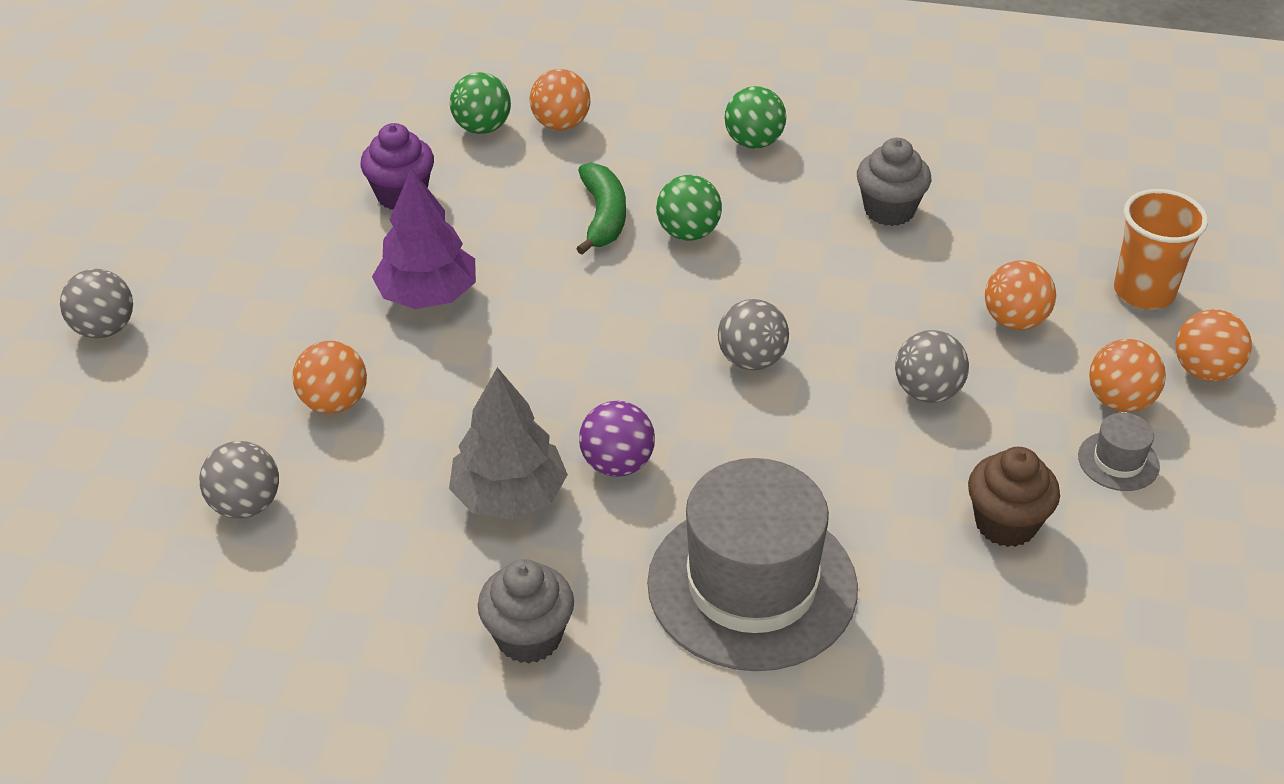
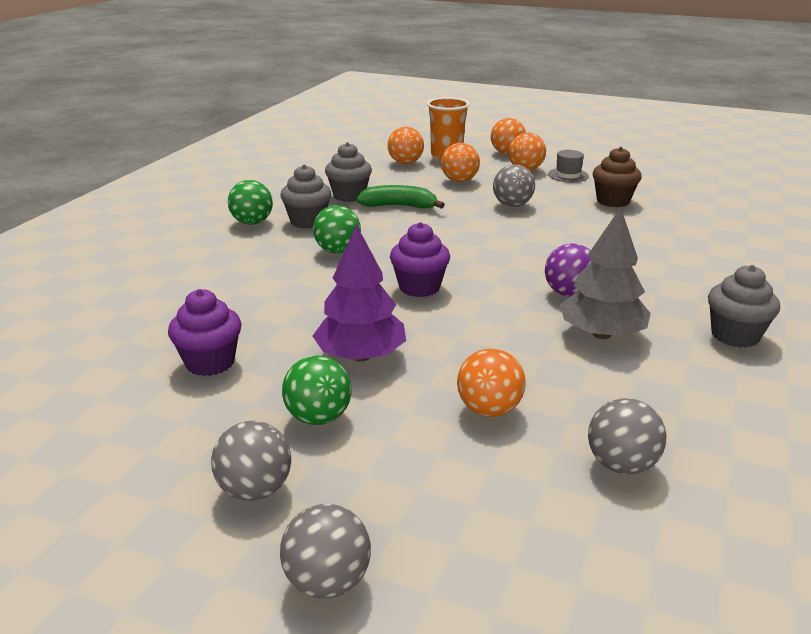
camera: 80 degrees left, 15 degrees down
(482, 128) = (142, 318): green ball -> green ball (318, 417)
(561, 124) = (170, 284): orange ball -> orange ball (405, 163)
(601, 320) = (419, 287): none -> purple cupcake
(603, 217) = (301, 277): green banana -> green banana (399, 206)
(751, 360) = (475, 244): grey ball -> grey ball (255, 489)
(752, 585) = (670, 263): grey hat -> none
(776, 189) = (307, 221): none -> grey cupcake

